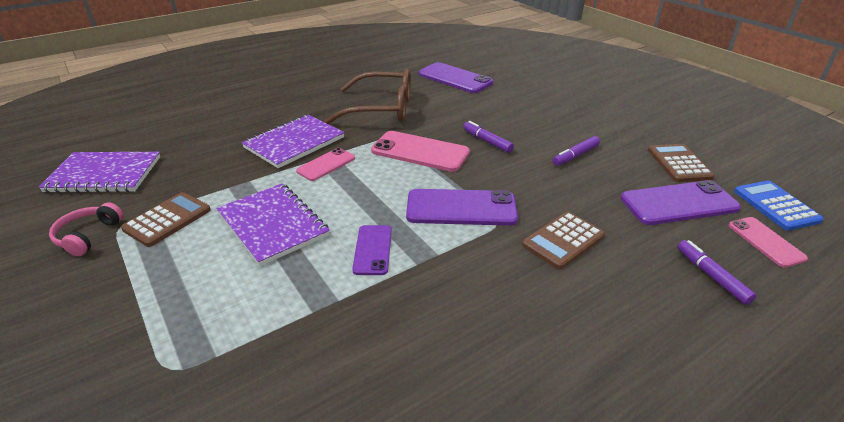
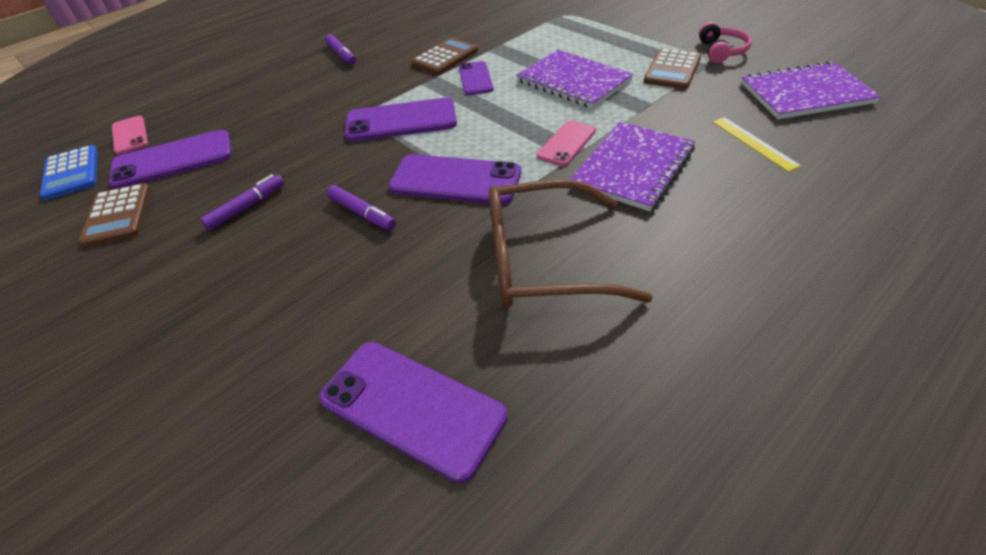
camera: 175 degrees right, 10 degrees up
(200, 145) = (754, 143): none -> yellow ruler
(420, 152) = (455, 180): pink phone -> purple phone
(563, 240) = (312, 109): brown calculator -> brown calculator (445, 57)
(711, 276) = (207, 103): purple marker -> purple marker (342, 54)

